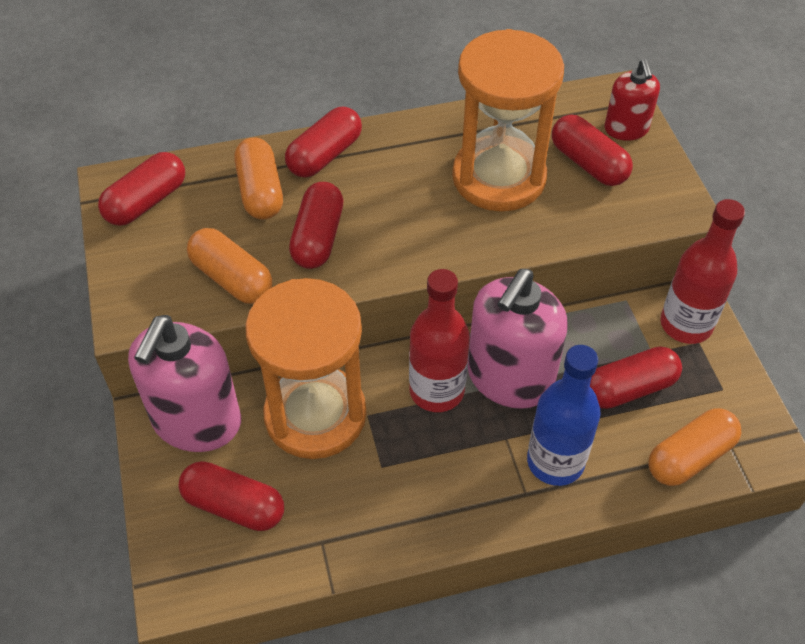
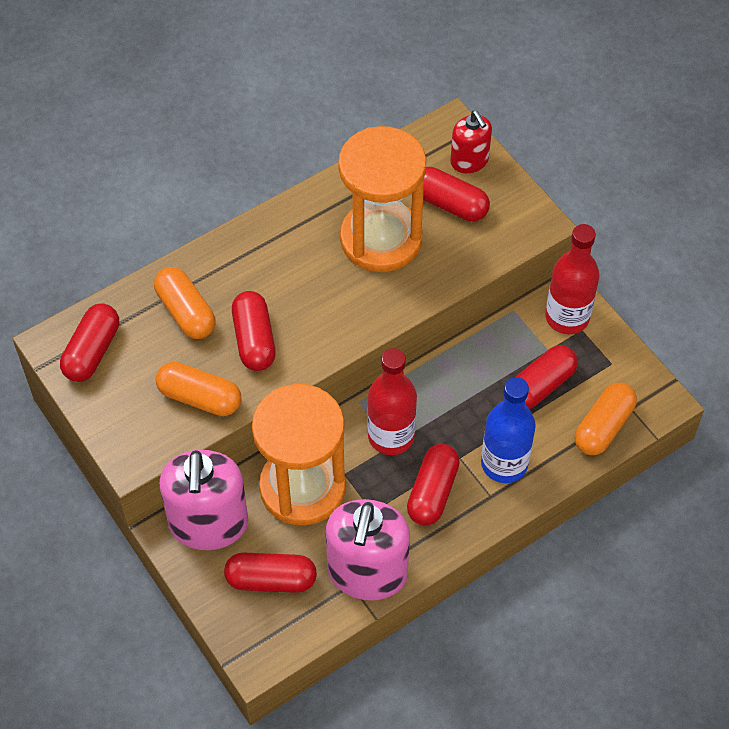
camera: 20 degrees left, 5 degrees up
(324, 155) = (225, 261): red capsule -> red capsule (432, 492)
(509, 378) = (444, 407): pink soap dispenser -> pink soap dispenser (367, 573)

